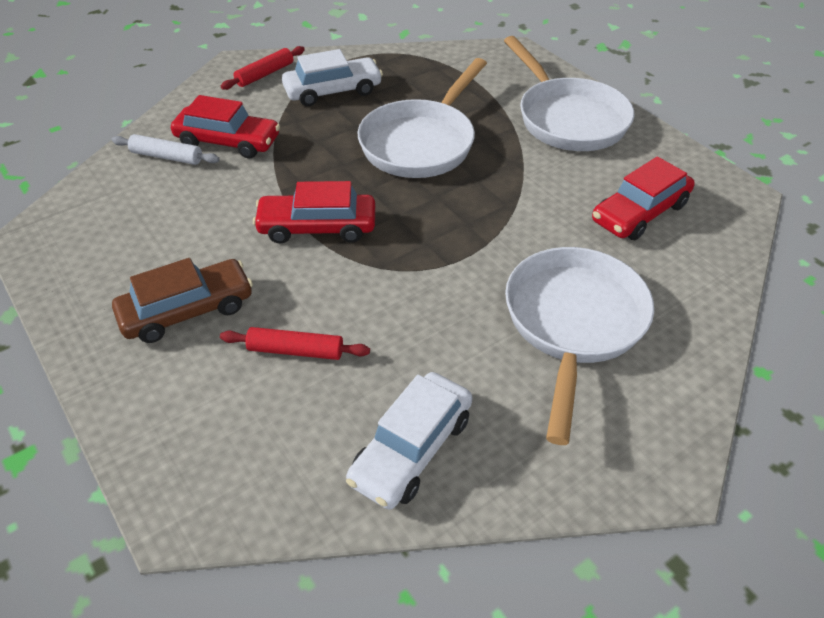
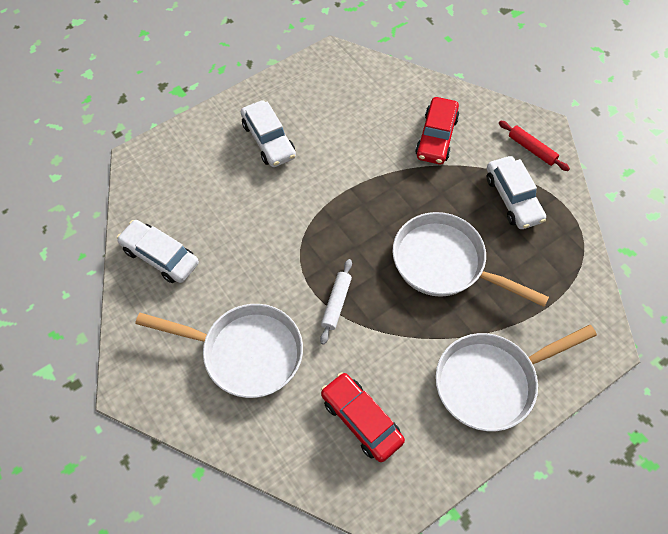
camera: 90 degrees right, 15 degrees up
(167, 157) = (416, 105): white rolling pin -> white rolling pin (336, 303)
(187, 310) = (268, 140): brown car -> white car
(296, 350) = (234, 196): red rolling pin -> none
(317, 227) = (342, 199): red car -> none

